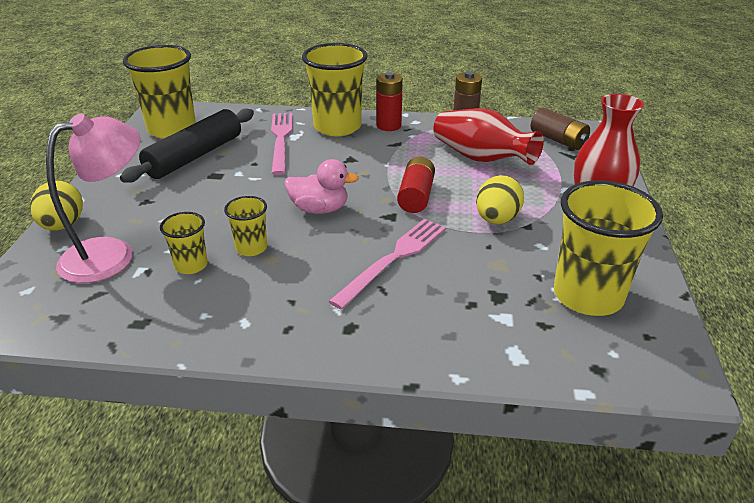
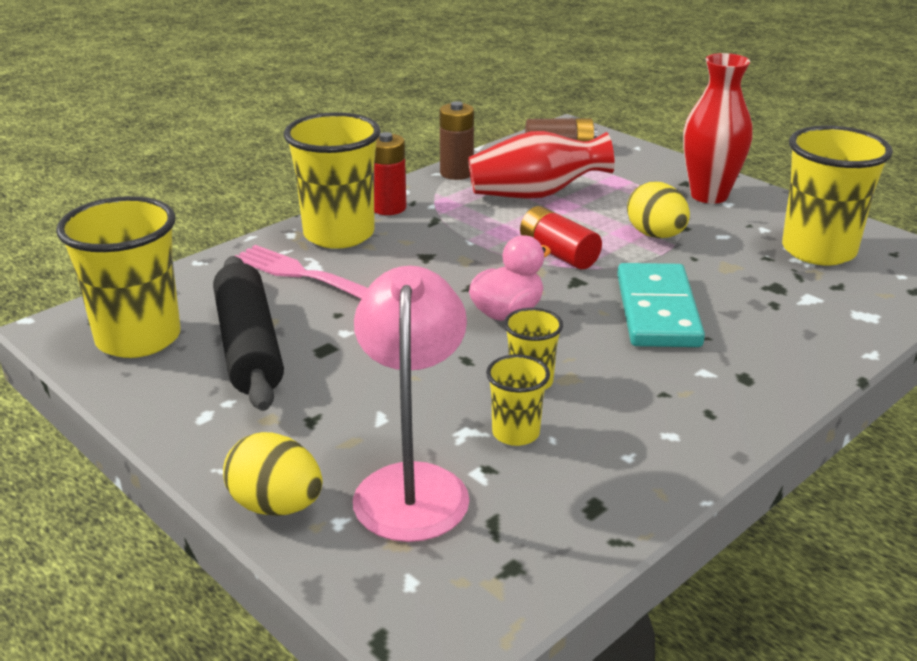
camera: 50 degrees left, 5 degrees down
(393, 259) = (657, 311): pink fork -> turquoise domino

